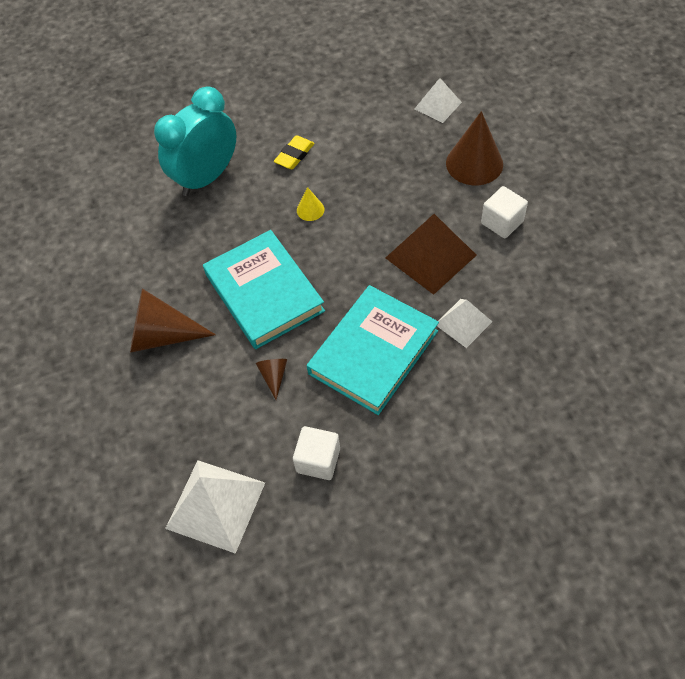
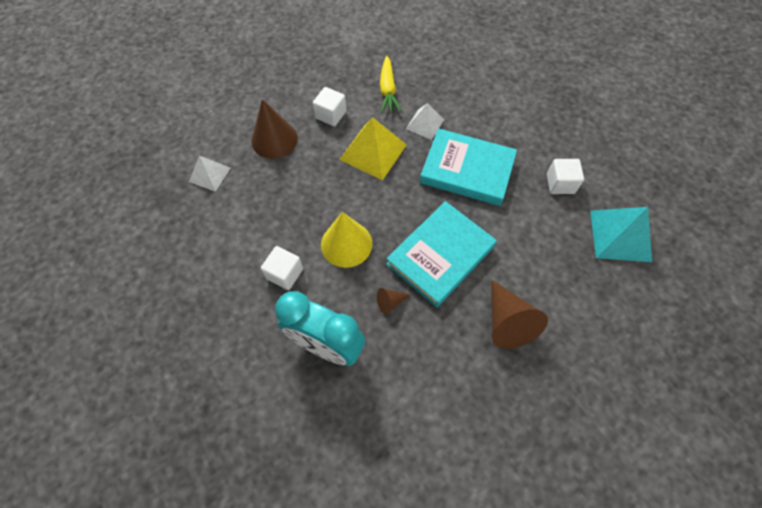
camera: 110 degrees left, 5 degrees up
(215, 505) = (620, 235): white pyramid -> turquoise pyramid
(274, 376) = (510, 227): brown cone -> brown cone (390, 302)
(294, 155) = (285, 274): yellow eraser -> white cube
(310, 210) = (346, 244): yellow cone -> yellow cone, size x2.09
(430, 256) = (373, 152): brown pyramid -> yellow pyramid
(535, 292) = (388, 90): none -> yellow carrot

